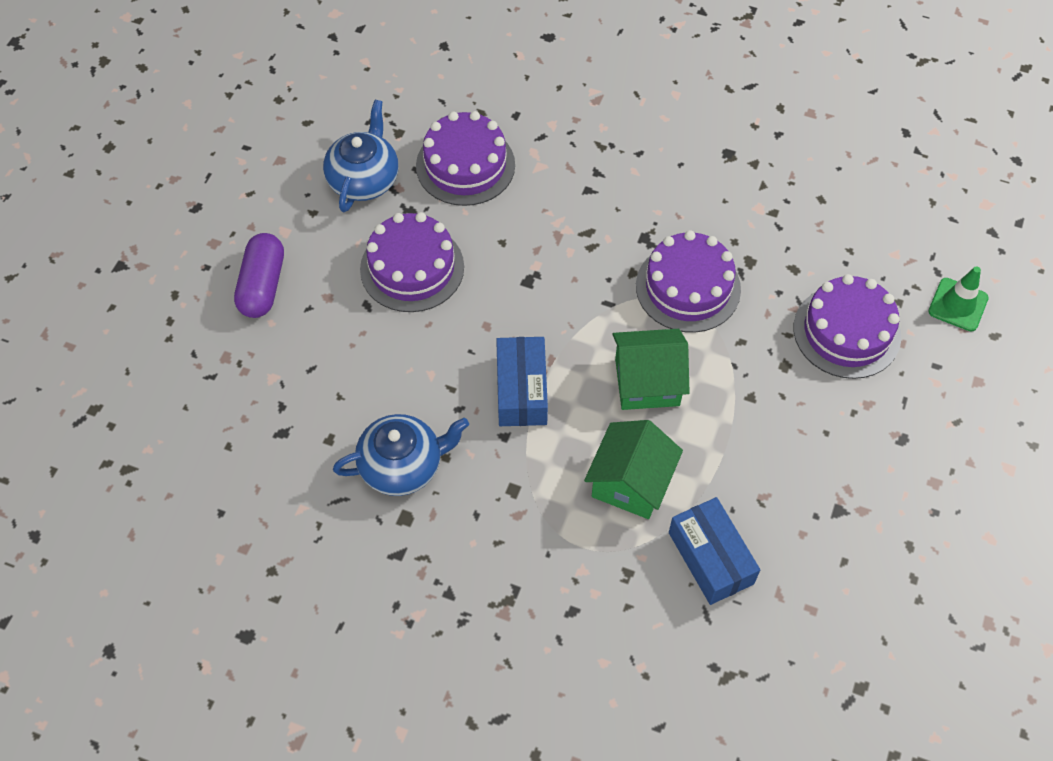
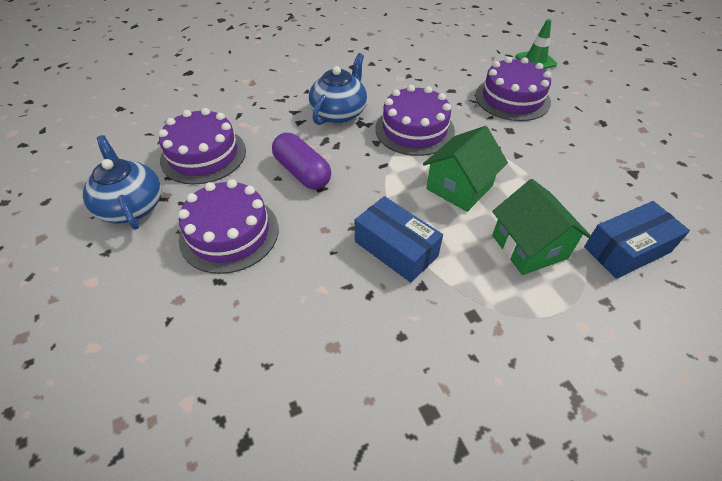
camera: 45 degrees left, 10 degrees down
(262, 285) = (105, 335): purple capsule -> purple capsule (302, 172)
(402, 466) = (378, 373): blue teapot -> blue teapot (339, 113)
(711, 558) = (627, 249): blue box -> blue box turned 45 degrees counterclockwise

